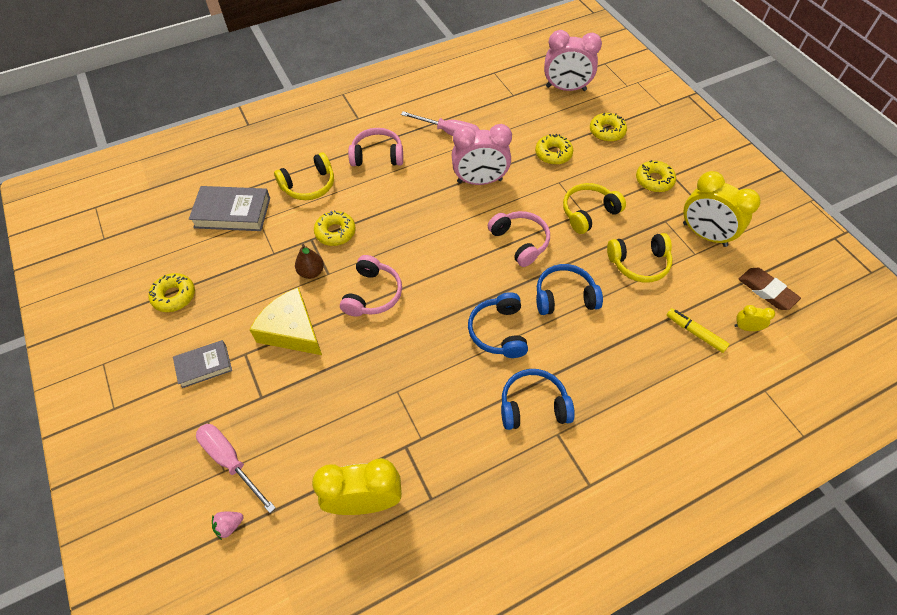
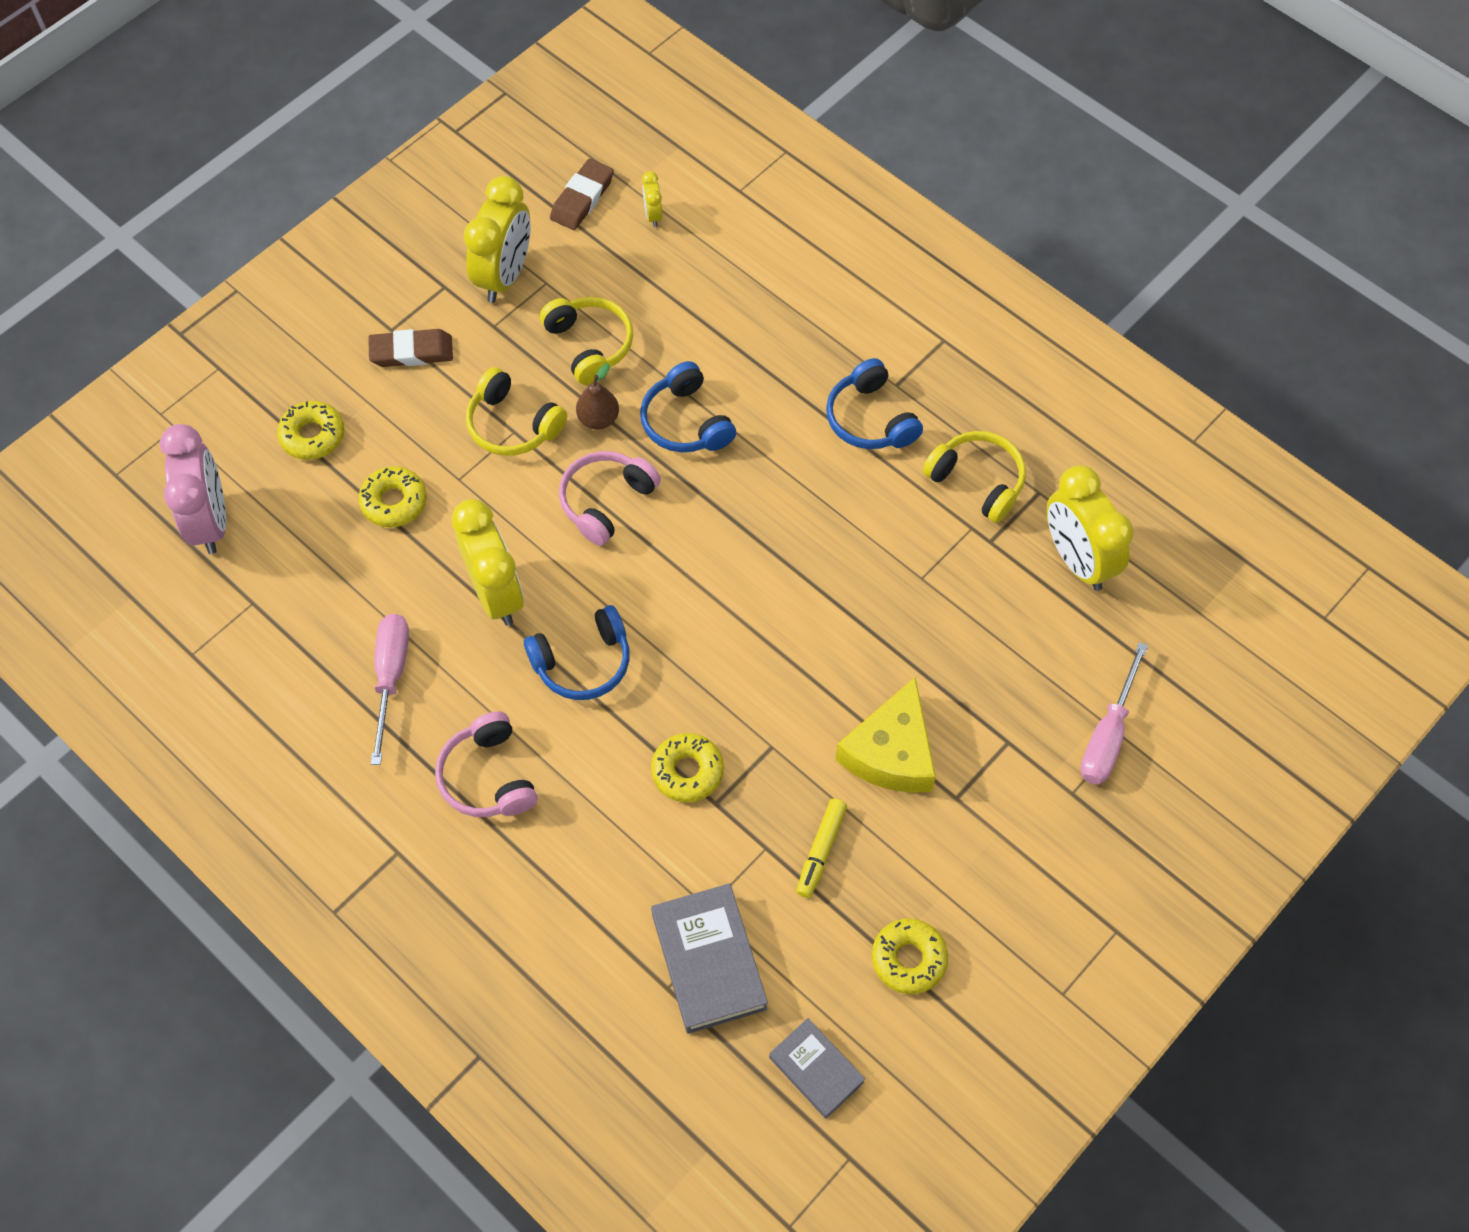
camera: 110 degrees left, 5 degrees up
(204, 366) = (999, 844): grey book -> grey book (816, 1070)
(229, 525) = (1179, 695): pink strawberry -> none
(309, 185) = (600, 861): yellow headphones -> yellow headphones (977, 481)
(311, 272) = (779, 772): brown pear -> brown pear (598, 419)
(372, 294) = (783, 668): pink headphones -> none
(479, 181) = (496, 593): pink clock -> yellow clock
(498, 331) = (778, 486): blue headphones -> blue headphones (583, 662)
(654, 180) = (411, 352): yellow donut -> brown eraser
(695, 333) = (684, 267): yellow marker -> yellow marker (821, 851)

